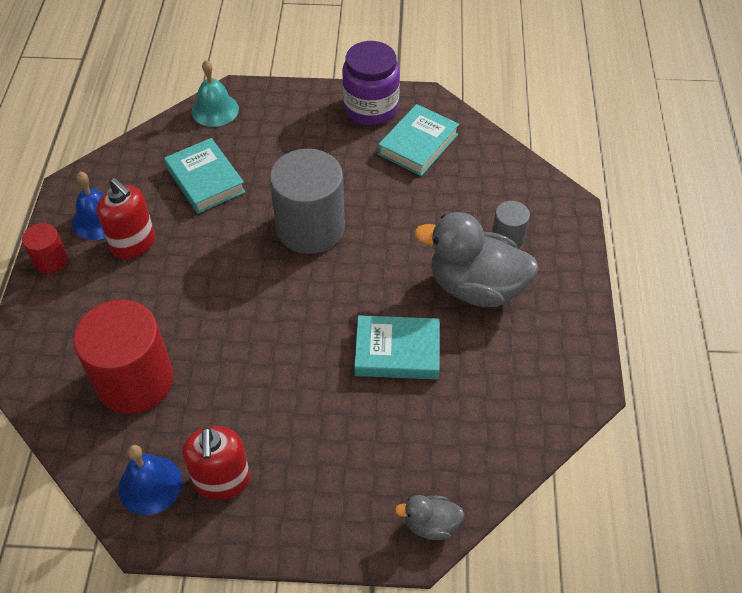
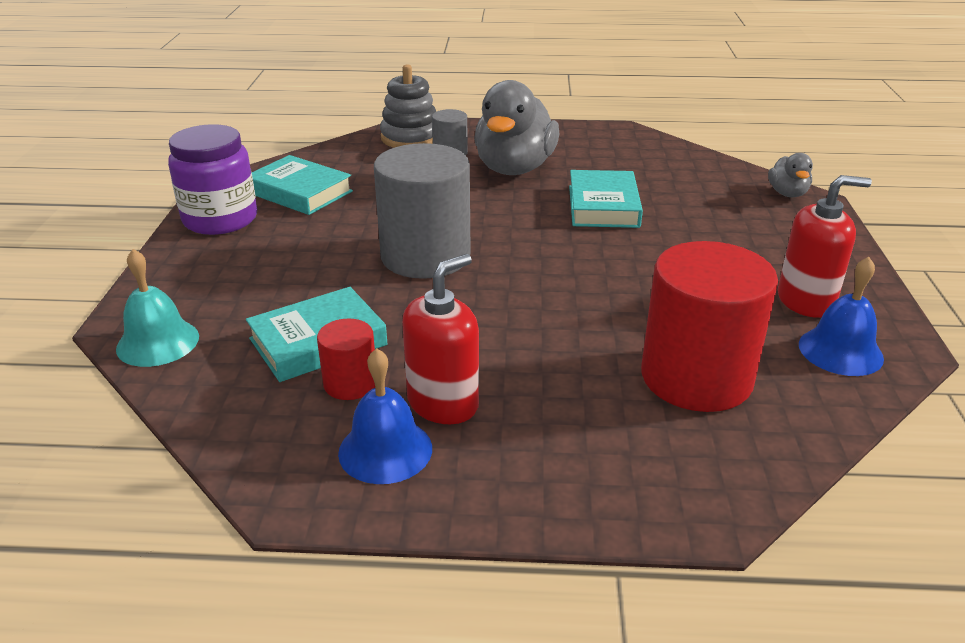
camera: 90 degrees left, 20 degrees down
(50, 260) = (478, 499): red cylinder -> red cylinder (350, 383)
(541, 207) = (410, 138): none -> grey stacking toy

